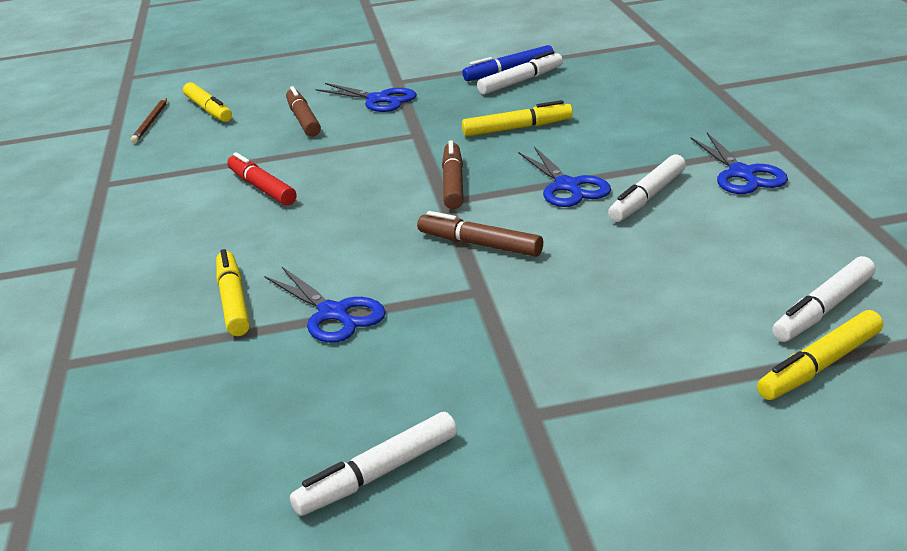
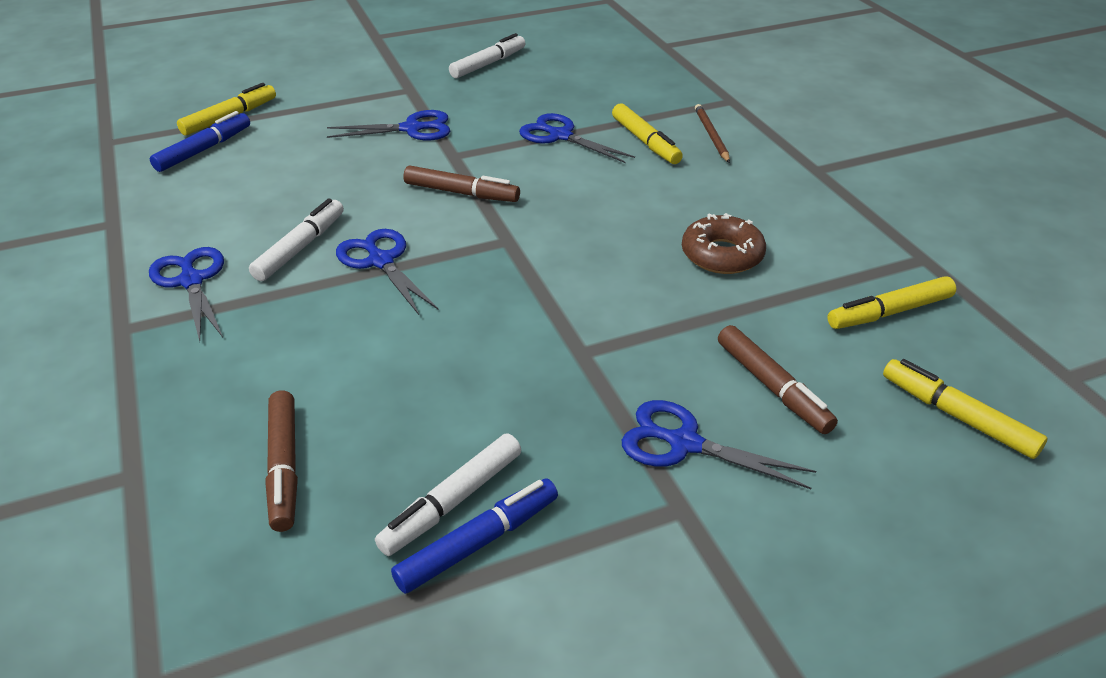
camera: 165 degrees right, 10 degrees up
(151, 122) = (1017, 382): brown pencil -> brown pencil (711, 135)
(262, 188) = (722, 255): red marker -> brown donut
(453, 183) = (506, 264): brown marker -> brown marker (284, 467)
(517, 128) = (445, 364): yellow marker -> yellow marker (889, 312)
(531, 333) = (411, 129): none -> blue scissors
(824, 309) = (204, 150): white marker -> blue marker

